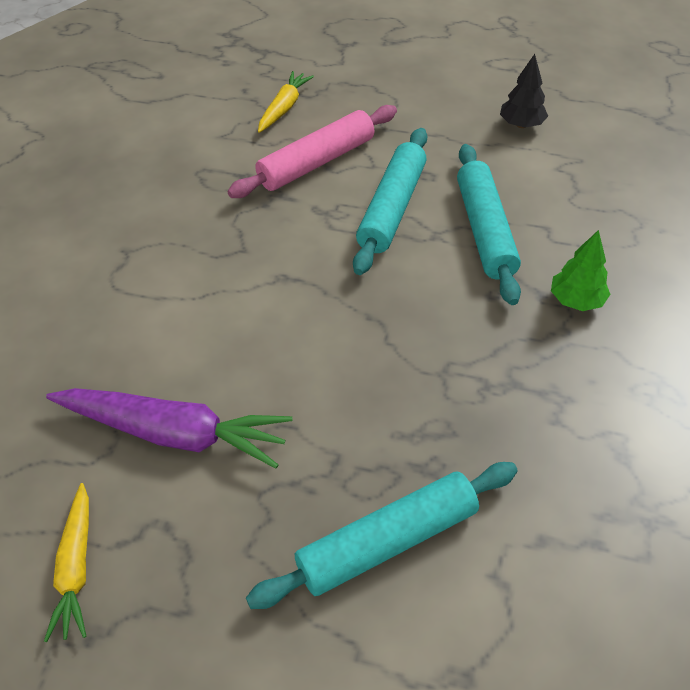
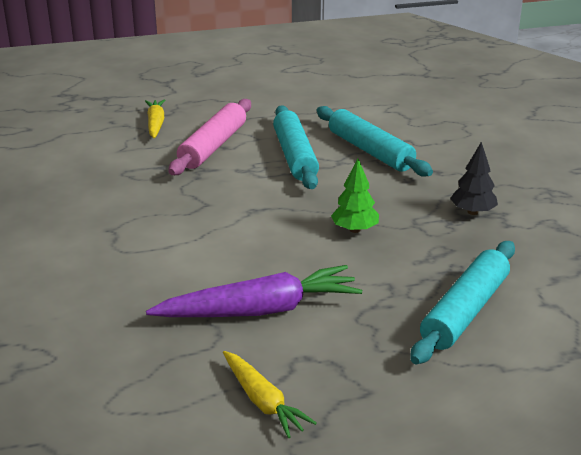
camera: 30 degrees left, 20 degrees down
(521, 125) = (339, 95): black tree -> black tree (472, 212)
(576, 300) = (462, 168): green tree -> green tree (354, 230)

